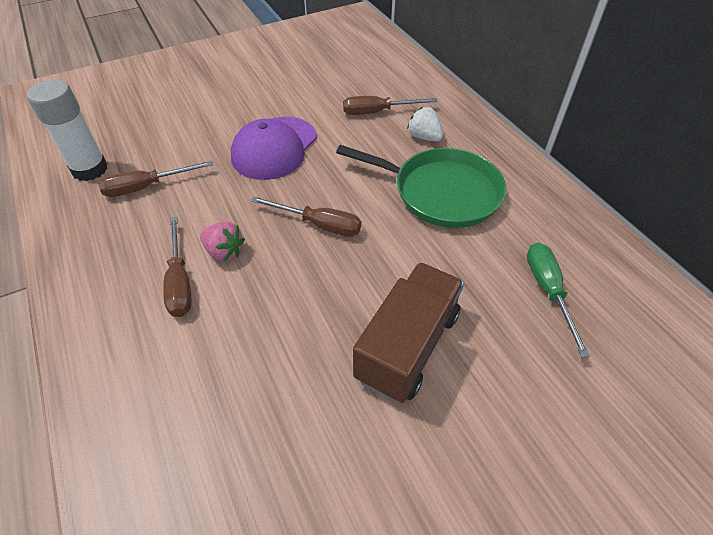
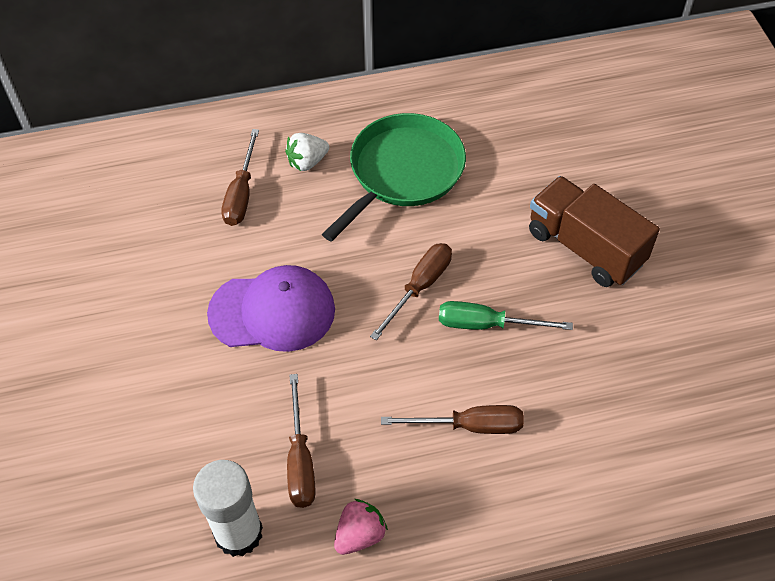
camera: 75 degrees left, 5 degrees up
(224, 252) = (436, 380): pink strawberry -> pink strawberry (360, 535)
(274, 148) = (272, 311): purple cap -> purple cap turned 45 degrees counterclockwise
(548, 291) = (547, 134): green screwdriver -> green screwdriver (487, 324)

